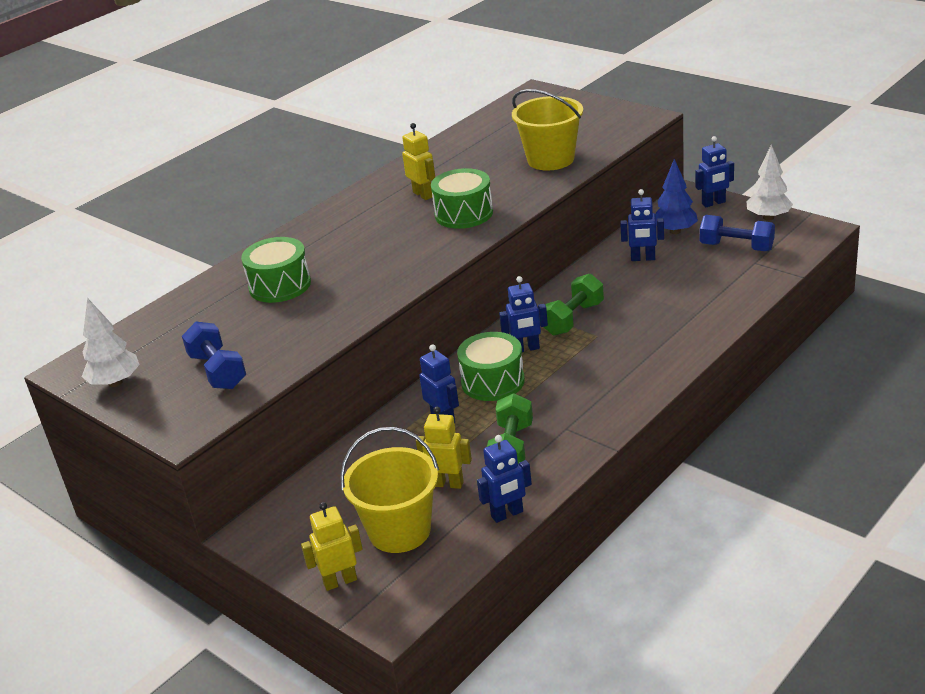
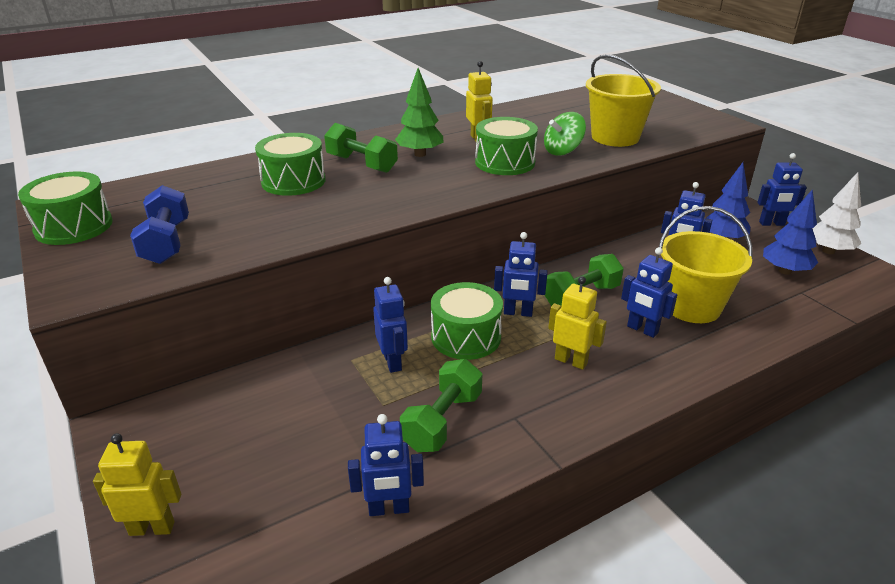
camera: 15 degrees right, 0 degrees up
(115, 382) = (74, 226): white tree -> green drum
(330, 251) = (361, 164): none -> green dumbbell
(378, 226) = (420, 154): none -> green tree
(399, 531) = (260, 483): yellow bucket -> yellow bucket (691, 306)
(448, 483) = (350, 441): yellow robot -> yellow robot (571, 361)
(510, 188) = (562, 151): none -> green spinning top
(636, 332) = (642, 330): none -> blue robot
(736, 247) = (784, 271): blue dumbbell -> blue tree

